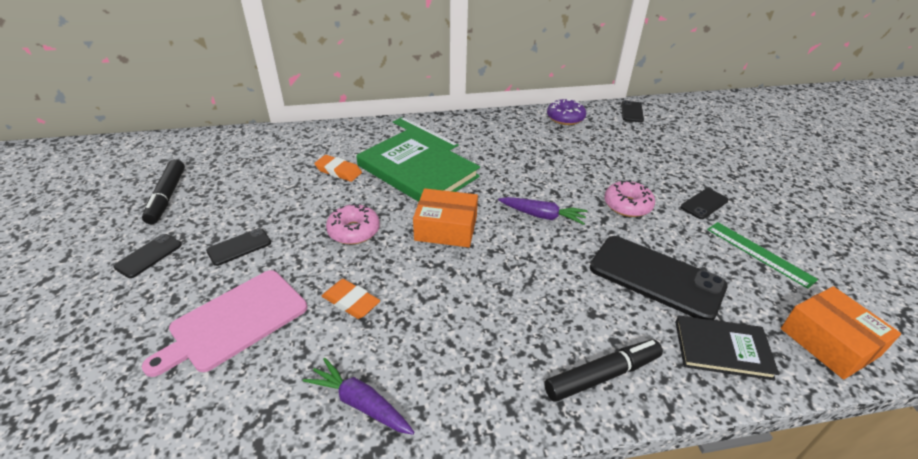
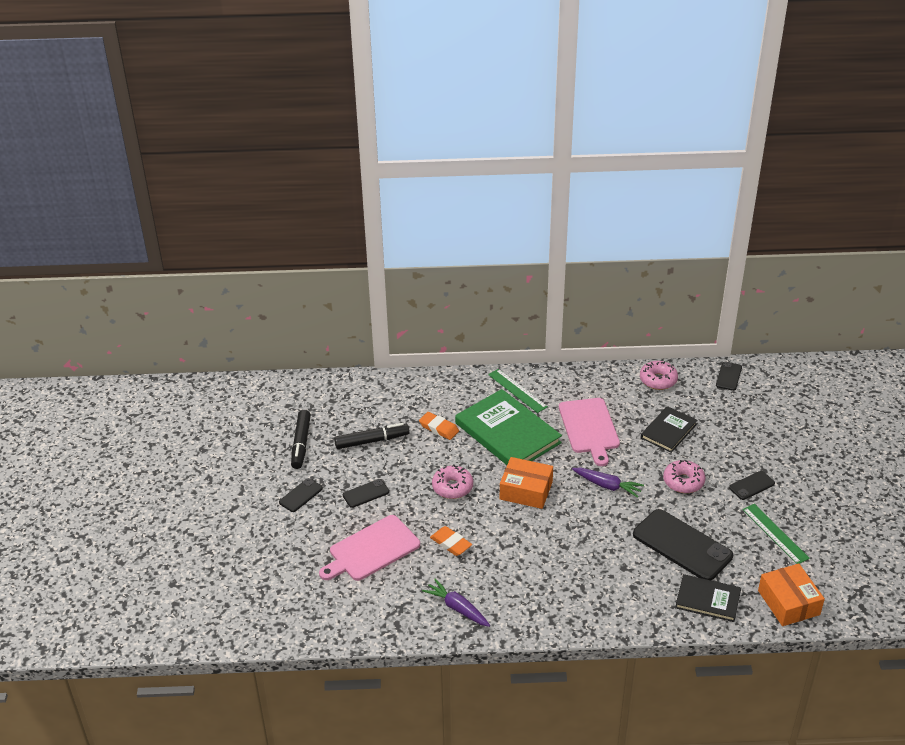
camera: 10 degrees right, 0 degrees up
(507, 161) = (589, 428): none -> pink cutting board
(565, 118) = (658, 380): purple donut -> pink donut
(592, 159) = (668, 431): none -> black book
(602, 375) = (617, 608): black marker -> black marker (372, 441)

